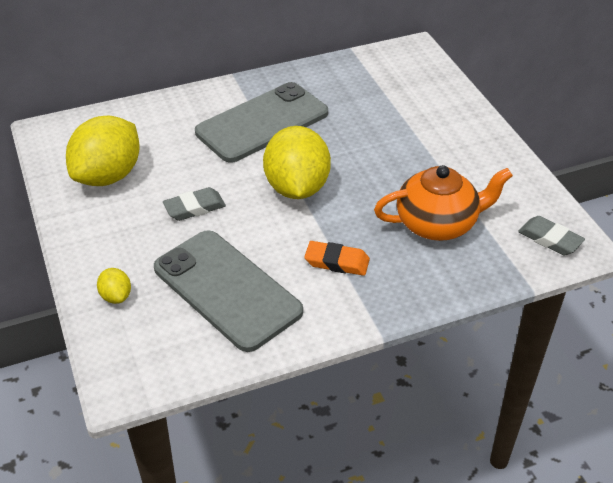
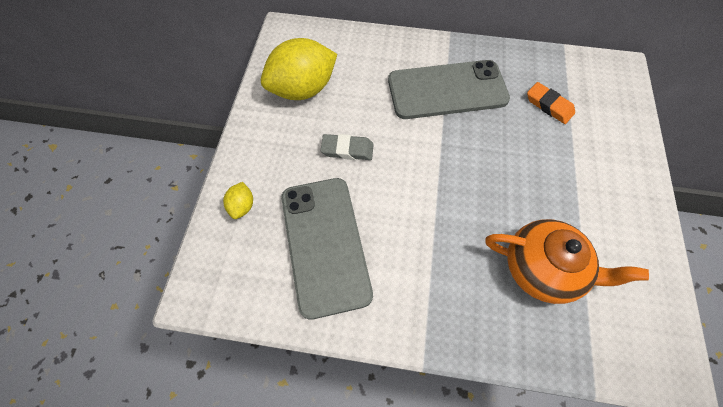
camera: 30 degrees right, 20 degrees up
(297, 188) = (438, 168): yellow lemon -> none
(337, 262) = (429, 263): orange eraser -> orange eraser (549, 105)
(550, 239) = (645, 344): grey eraser -> none

